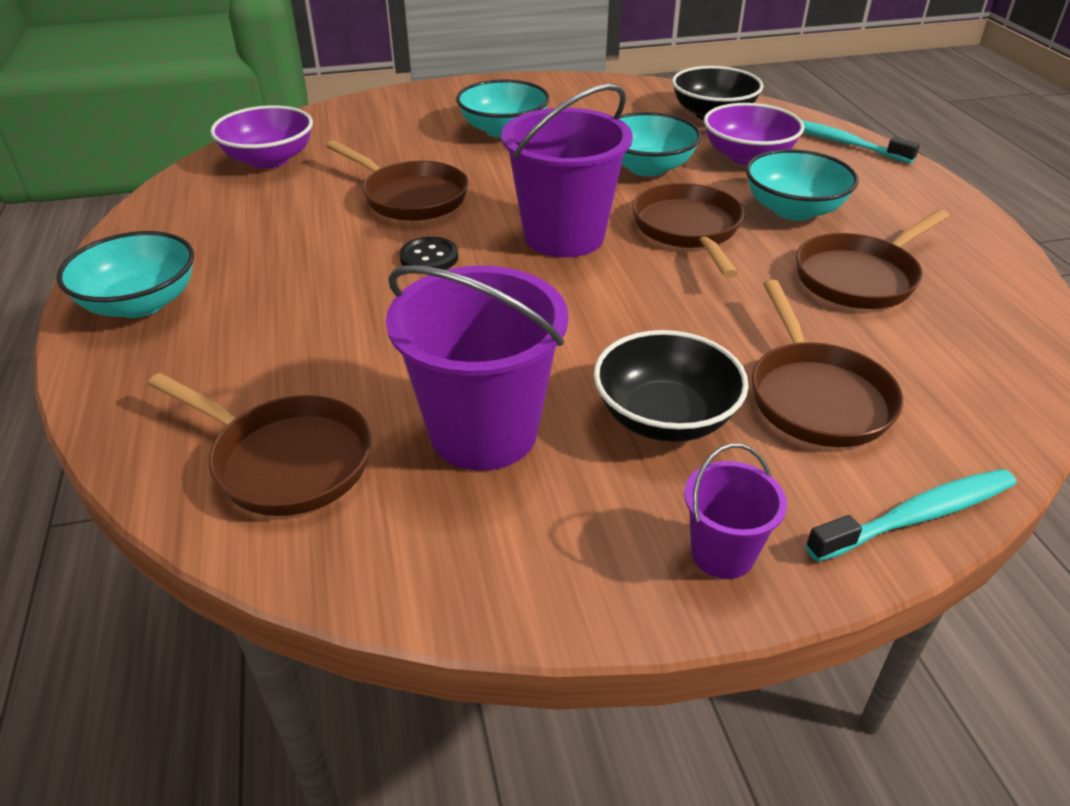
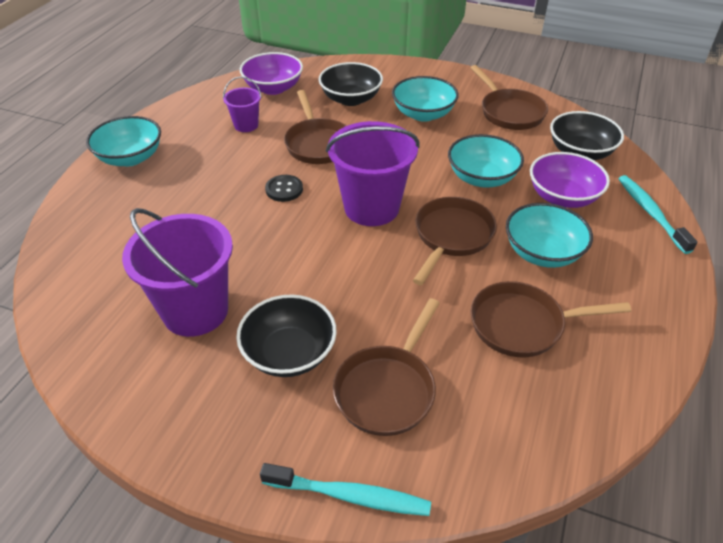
camera: 35 degrees right, 5 degrees up
(285, 460) = (101, 278): brown pan -> brown pan (509, 112)
(393, 141) = (351, 99): none -> black bowl
(722, 553) = (225, 447): purple bucket -> purple bucket (246, 125)

